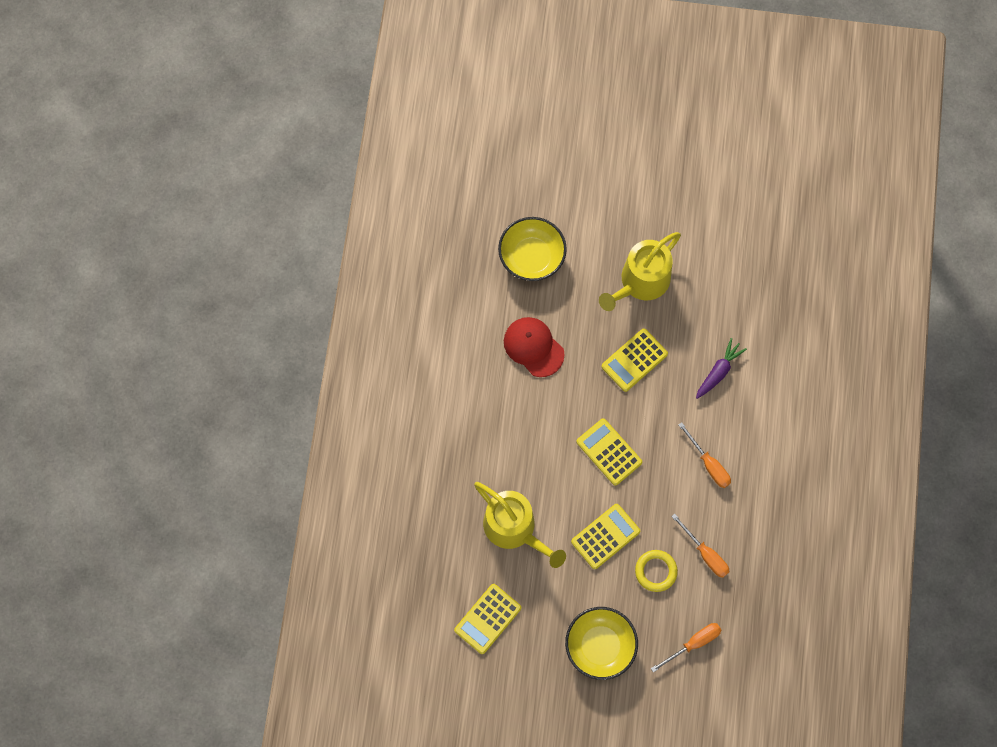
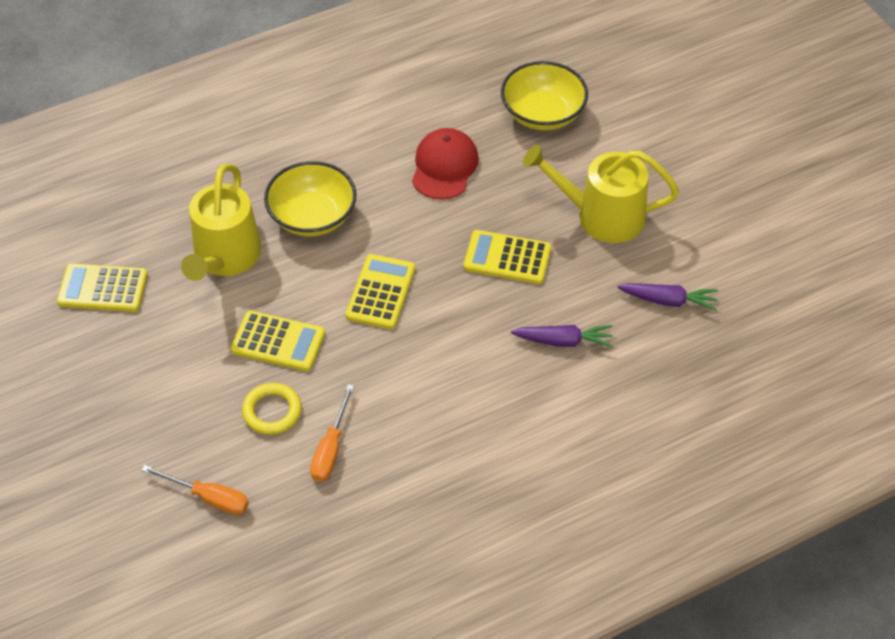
camera: 55 degrees right, 20 degrees down
(600, 646) = (141, 407): yellow bowl -> yellow bowl (312, 216)
(708, 464) = (444, 392): orange screwdriver -> none
(730, 291) = (668, 301): none -> purple carrot

